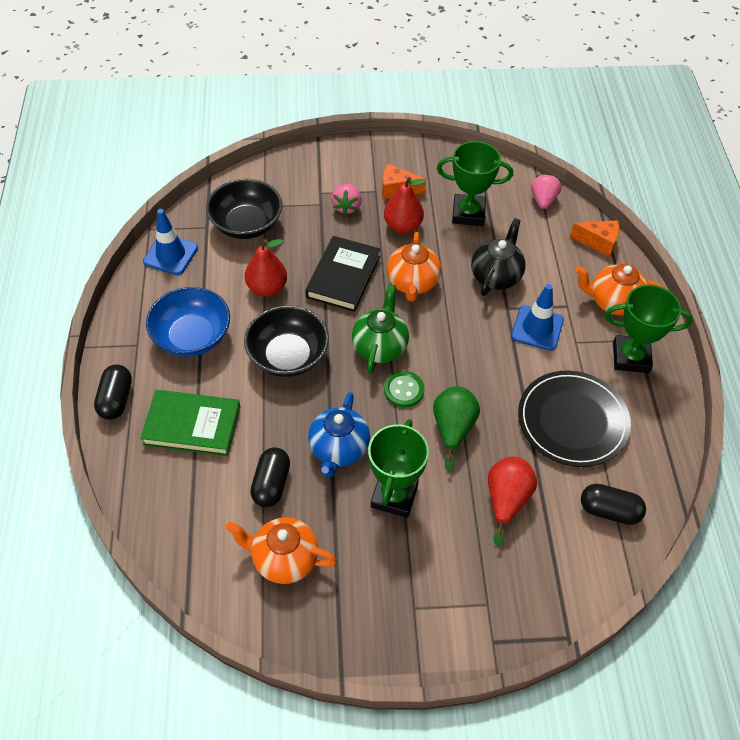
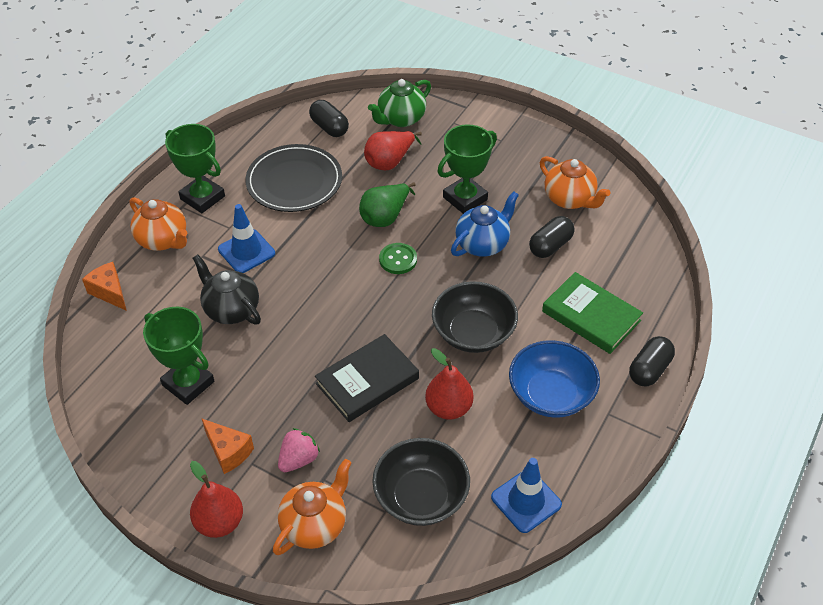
camera: 145 degrees left, 5 degrees down
(380, 346) = (388, 301): green teapot -> green teapot (400, 119)
(403, 226) = (263, 404): red pear -> red pear (219, 522)
(412, 283) = (310, 341): orange teapot -> orange teapot (315, 524)
(496, 276) = (231, 309): black teapot -> black teapot turned 75 degrees clockwise
(543, 200) = (104, 358): pink strawberry -> none

